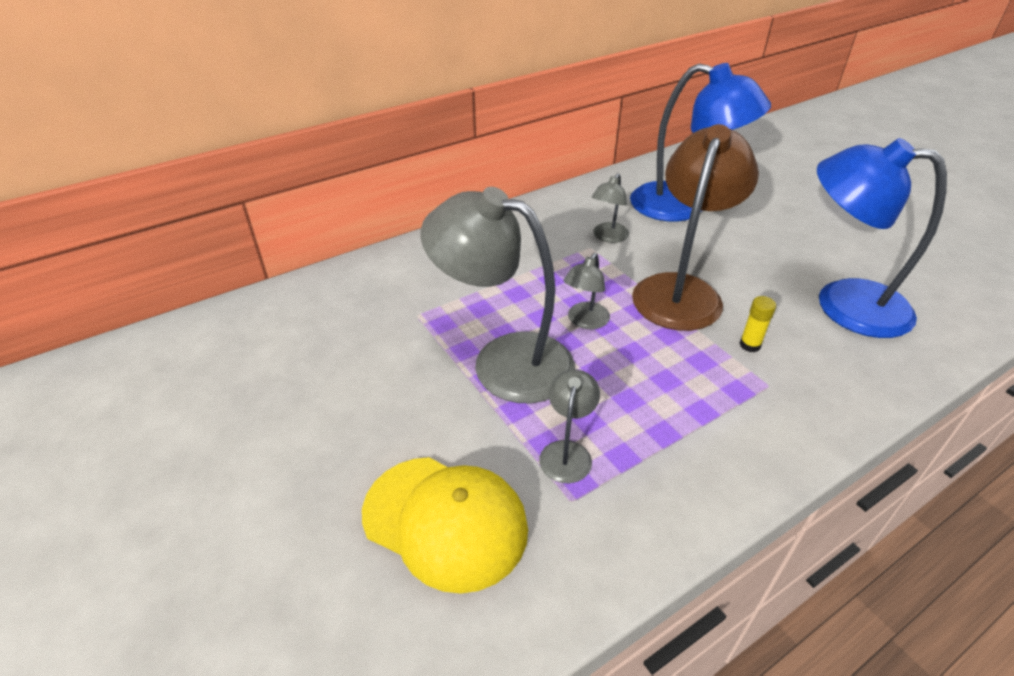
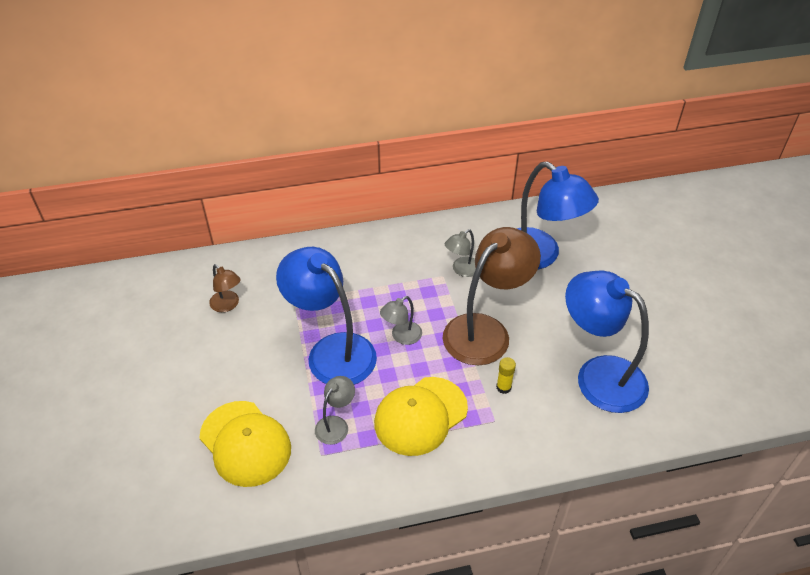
camera: 20 degrees right, 5 degrees up
(323, 342) = (228, 305): none -> brown lamp
(504, 360) = (332, 351): grey lamp -> blue lamp
(674, 407) = (420, 416): none -> yellow cap

